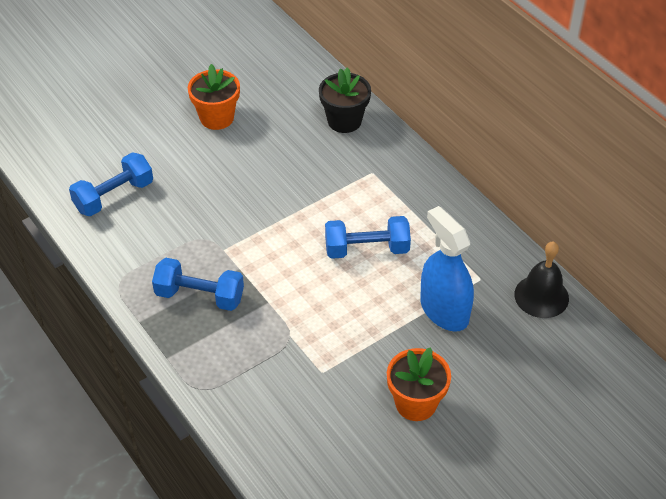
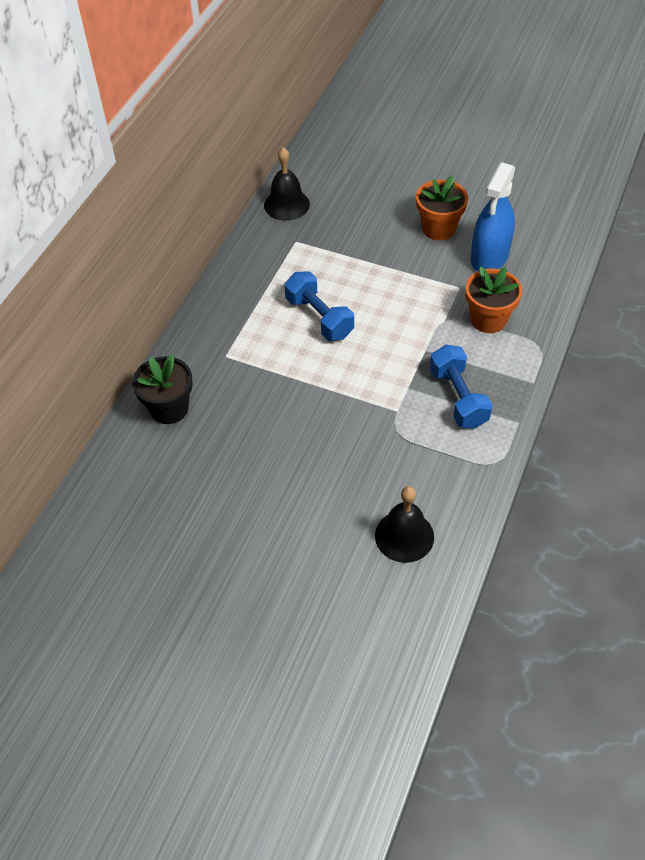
camera: 120 degrees left, 5 degrees up
(114, 196) = (404, 536): blue dumbbell -> black bell
(217, 118) = (234, 516): orange flower pot -> orange flower pot (488, 319)
(444, 310) = (344, 248): blue spray bottle -> blue spray bottle (489, 257)

